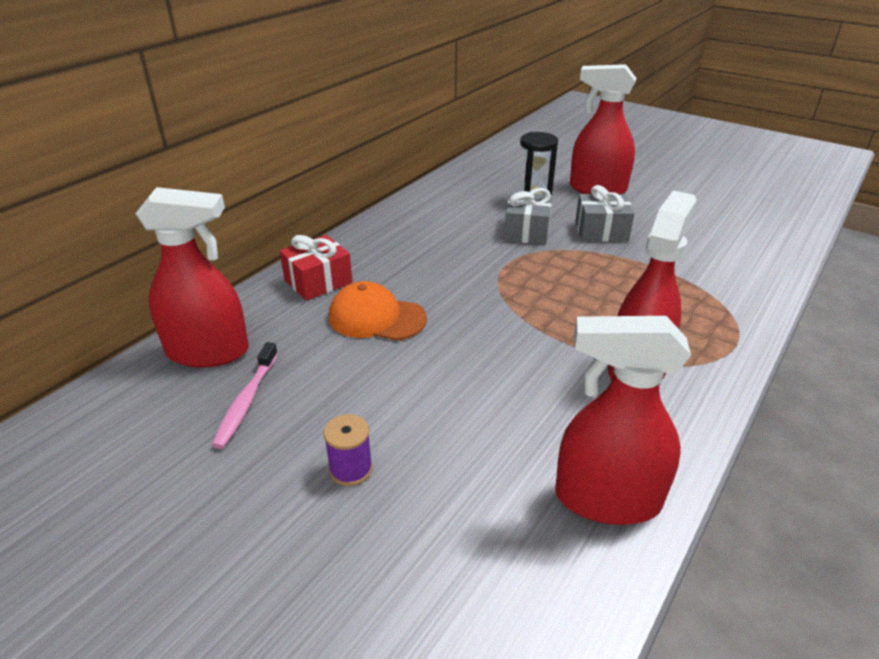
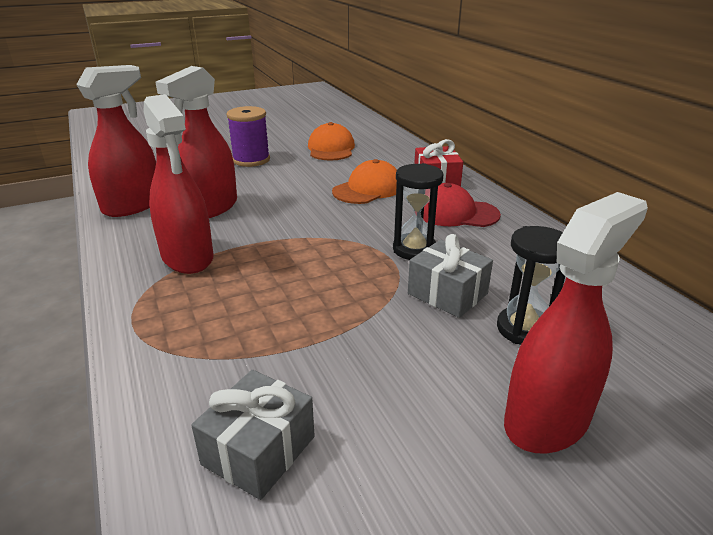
camera: 120 degrees right, 5 degrees down
(208, 352) = (385, 146): red spray bottle -> red spray bottle (210, 208)
(246, 401) = (331, 148): pink toothbrush -> orange cap
(351, 469) = (251, 160): purple spool -> purple spool, size x1.63
(391, 254) = (456, 213): none -> red cap
(481, 257) = (414, 249): none -> black hourglass
(601, 231) = (405, 349): grey gift -> grey gift (259, 450)

